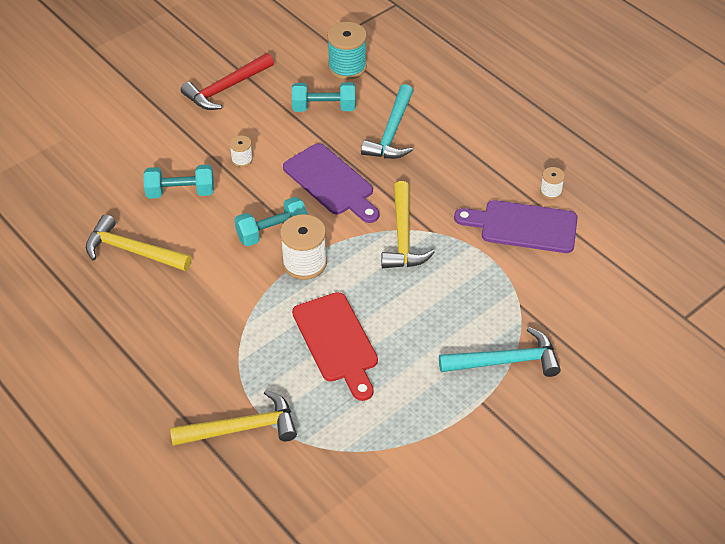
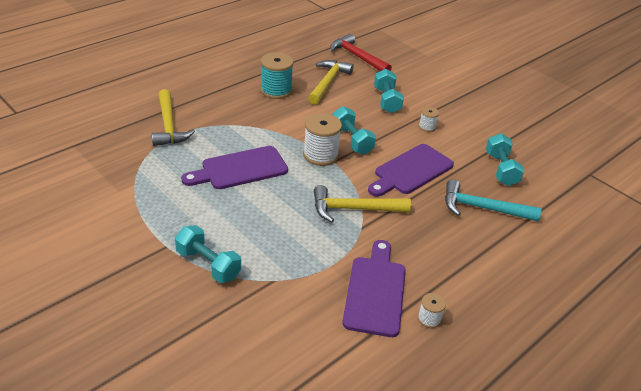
camera: 85 degrees right, 10 degrees down
(226, 88) = (505, 120): red hammer -> red hammer (357, 57)
(337, 341) = (240, 169): red cutting board -> purple cutting board
(347, 67) = (560, 184): turquoise spool -> turquoise spool (276, 90)
(505, 361) = (208, 264): turquoise hammer -> turquoise dumbbell

